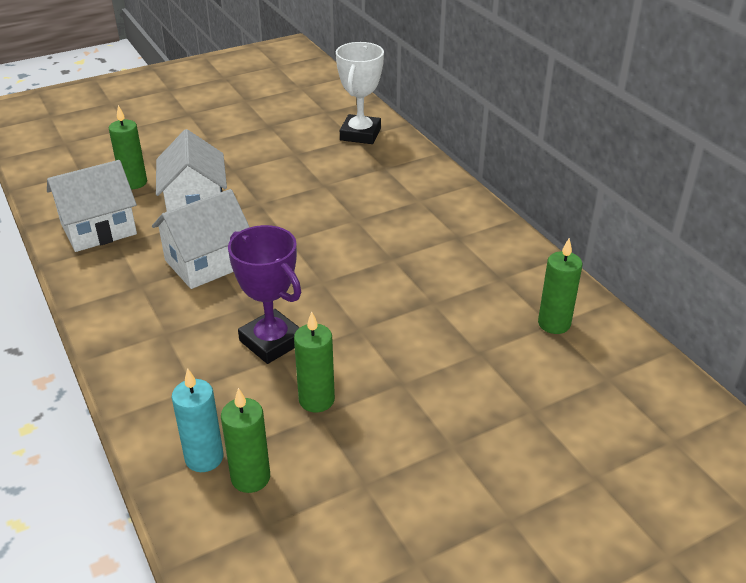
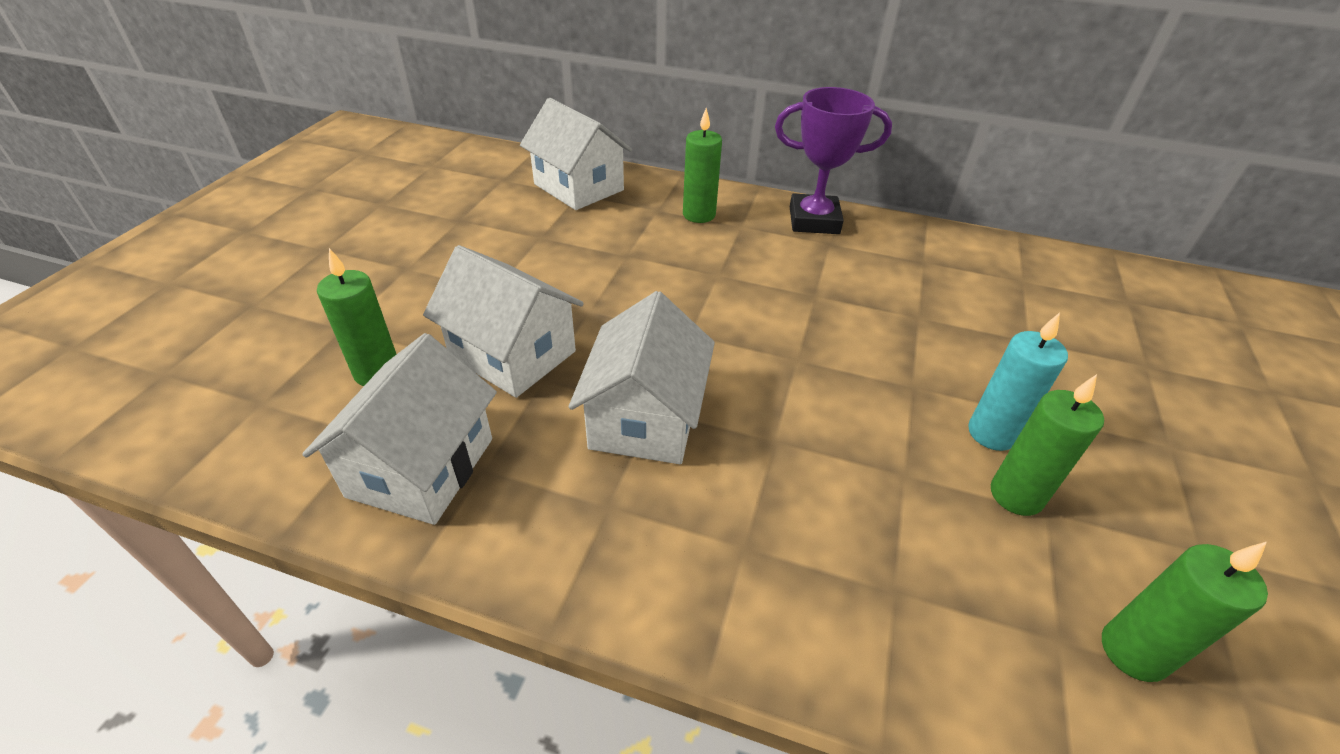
camera: 45 degrees left, 5 degrees up
(204, 458) = (1060, 676): turquoise candle -> turquoise candle (992, 433)
(271, 341) = (868, 462): purple trophy -> purple trophy (814, 220)
(360, 134) = (578, 187): white trophy -> white house
(554, 324) = (1023, 278): green candle -> green candle (699, 215)

